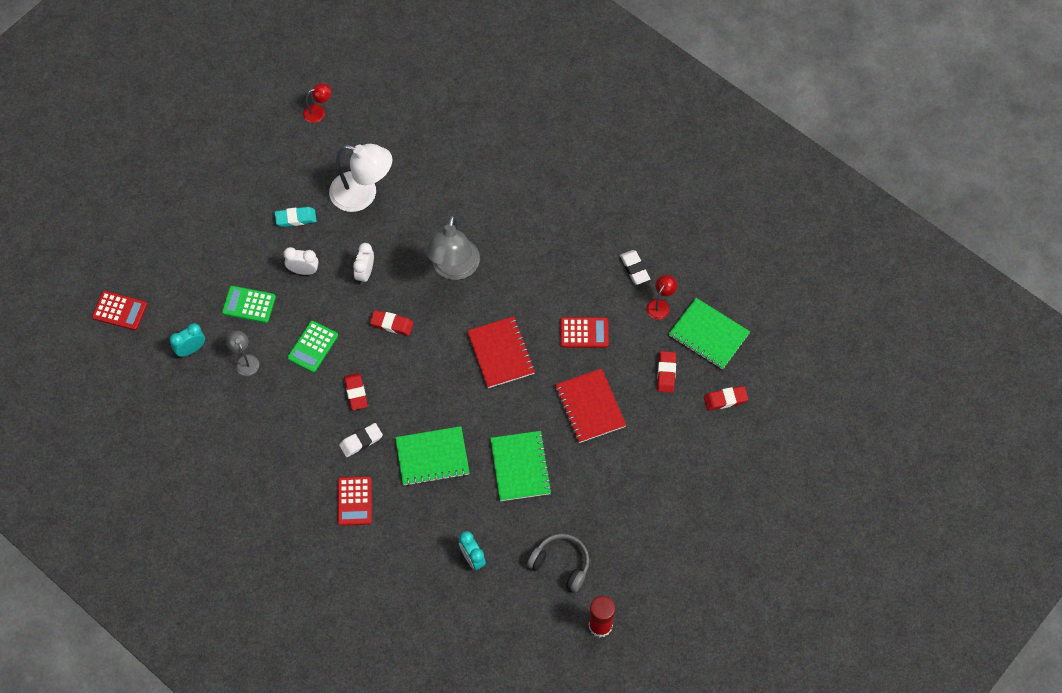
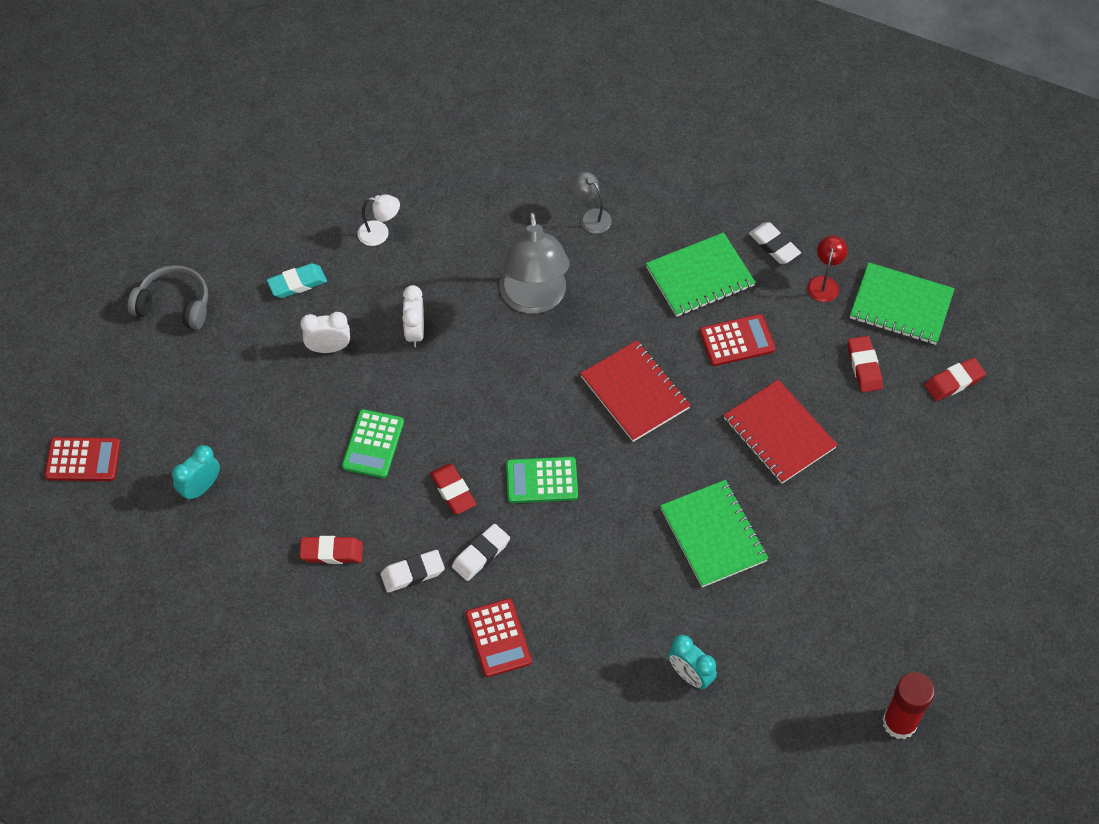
camera: 15 degrees left, 5 degrees down
(245, 361) = (283, 485): grey lamp -> grey lamp (591, 217)
(249, 304) = (266, 409): green calculator -> green calculator (542, 480)
(312, 443) = (412, 573): none -> white eraser
(318, 112) = (287, 144): red lamp -> none
(363, 195) = (380, 234): white lamp -> white lamp, size x0.47
(392, 324) = (473, 389): red eraser -> red eraser (332, 552)
(432, 457) = (587, 551): green notebook -> green notebook (700, 277)
(561, 564) = (815, 652): grey headphones -> grey headphones (174, 304)

